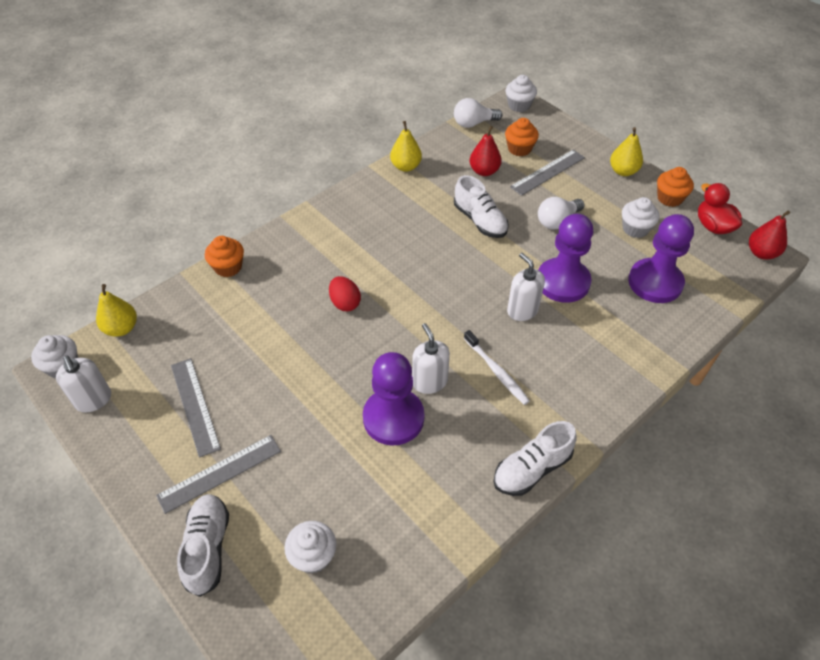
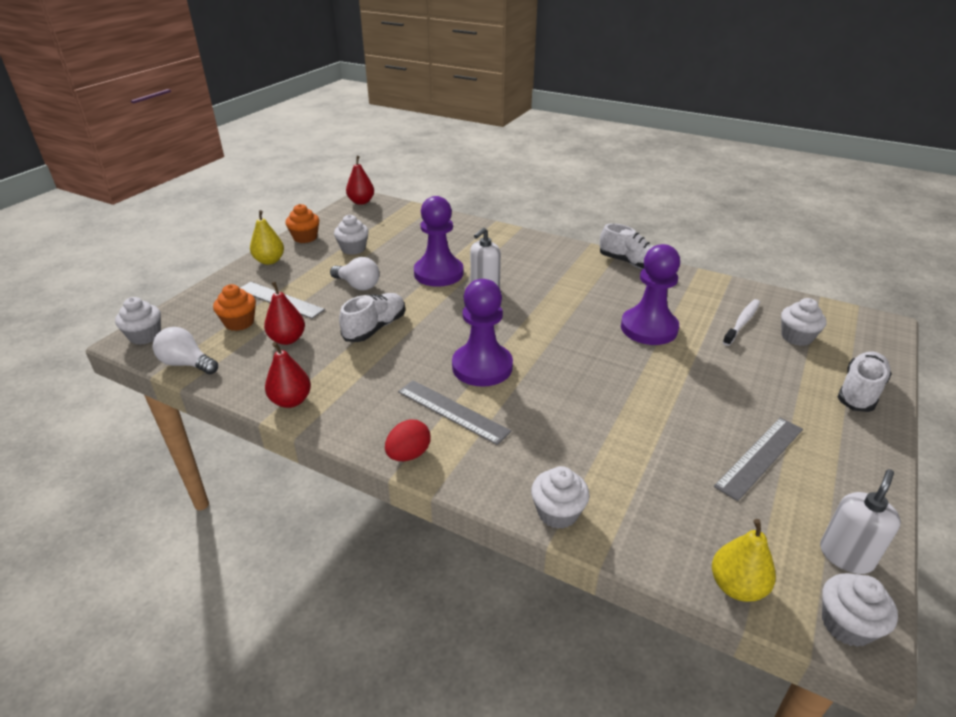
camera: 110 degrees left, 15 degrees down
(207, 548) = (859, 392): white shoe -> white shoe turned 150 degrees clockwise
(220, 473) = (799, 410): grey ruler -> grey ruler (452, 411)
(228, 267) = (557, 512): orange cupcake -> white cupcake
(345, 303) = (546, 389): red egg -> red egg (408, 454)
(406, 166) = (291, 401): yellow pear -> red pear
(429, 382) = (597, 318): white soap dispenser -> none
(473, 123) = (187, 364): white light bulb -> white light bulb turned 150 degrees clockwise
(497, 371) = (560, 289): white toothbrush -> white toothbrush (742, 322)
(655, 282) = (416, 236): purple pawn -> purple pawn (482, 367)
(713, 226) = (336, 219): red duck -> none

